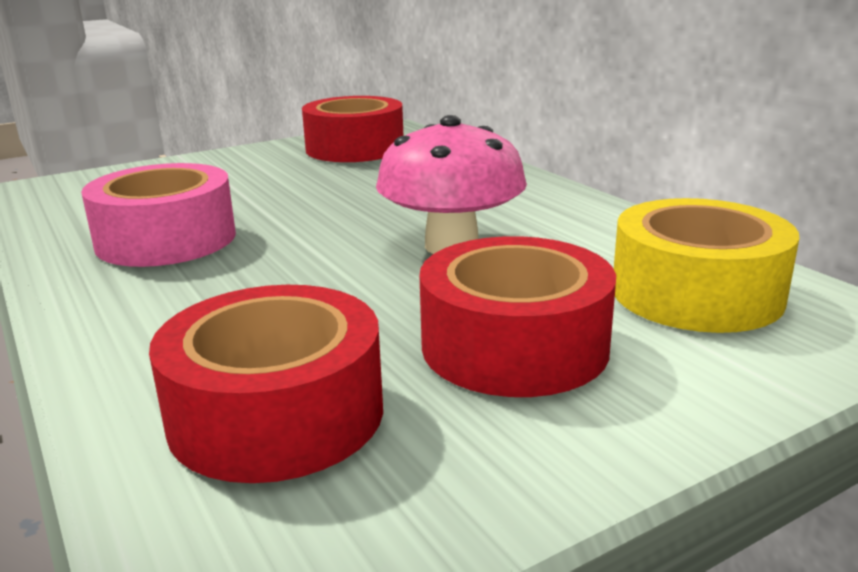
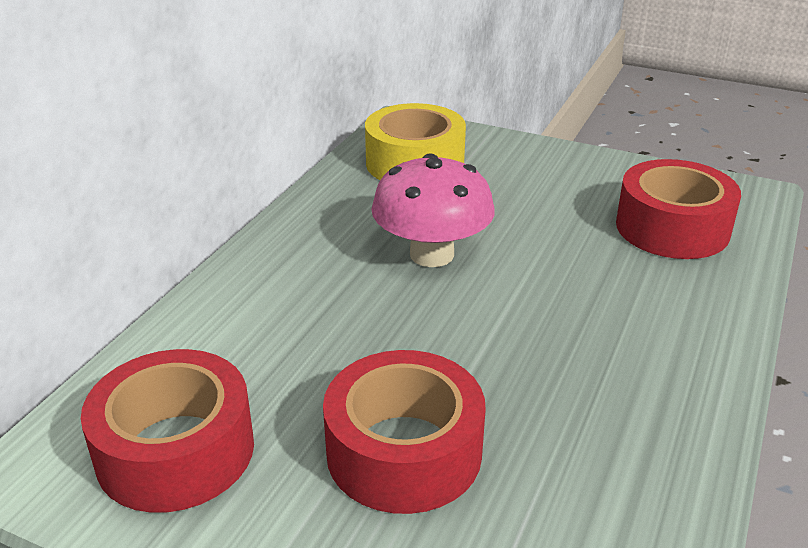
camera: 125 degrees left, 10 degrees up
(166, 239) = (582, 406): pink tape -> none
(514, 346) = (535, 193): red tape -> red tape (404, 452)

